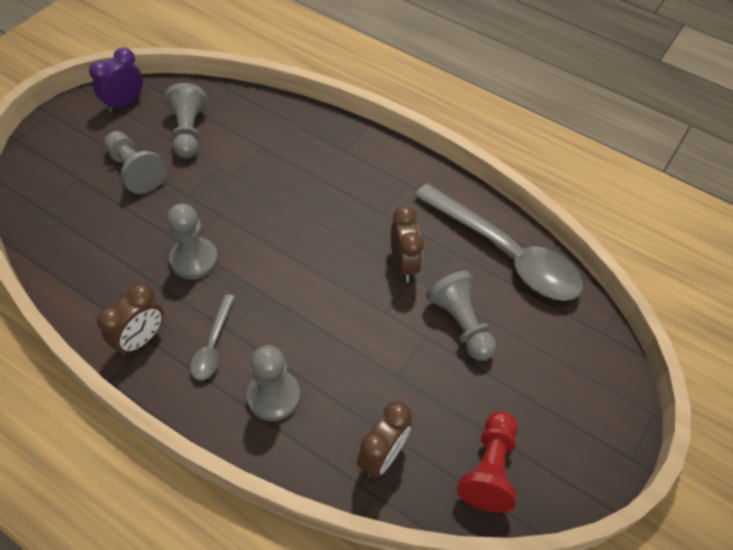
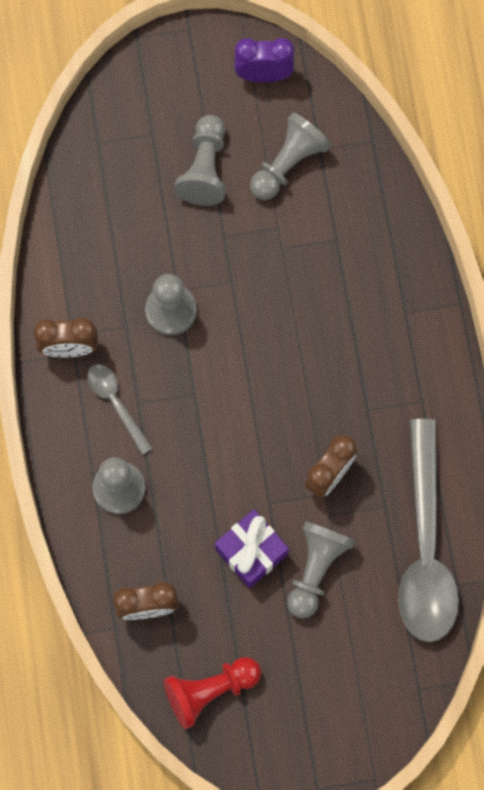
camera: 50 degrees right, 20 degrees up
(213, 345) = (116, 403): grey spoon -> grey spoon turned 90 degrees clockwise
(409, 352) = (251, 552): none -> purple gift

